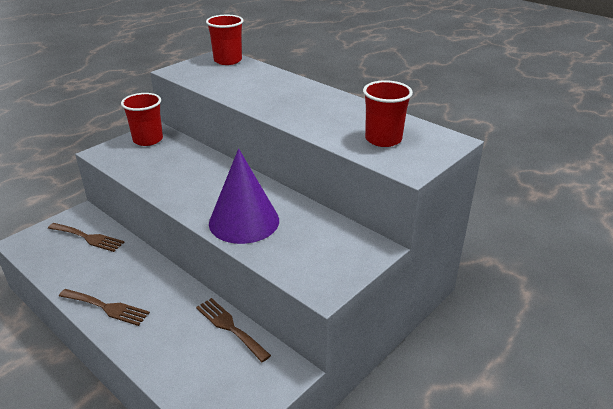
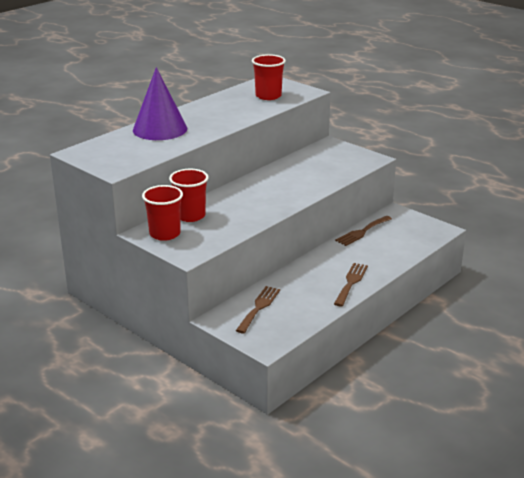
camera: 90 degrees left, 5 degrees down
(228, 60) = (95, 148): red cup -> red cup (190, 216)
(244, 221) = (304, 183): purple cone -> purple cone (160, 129)

